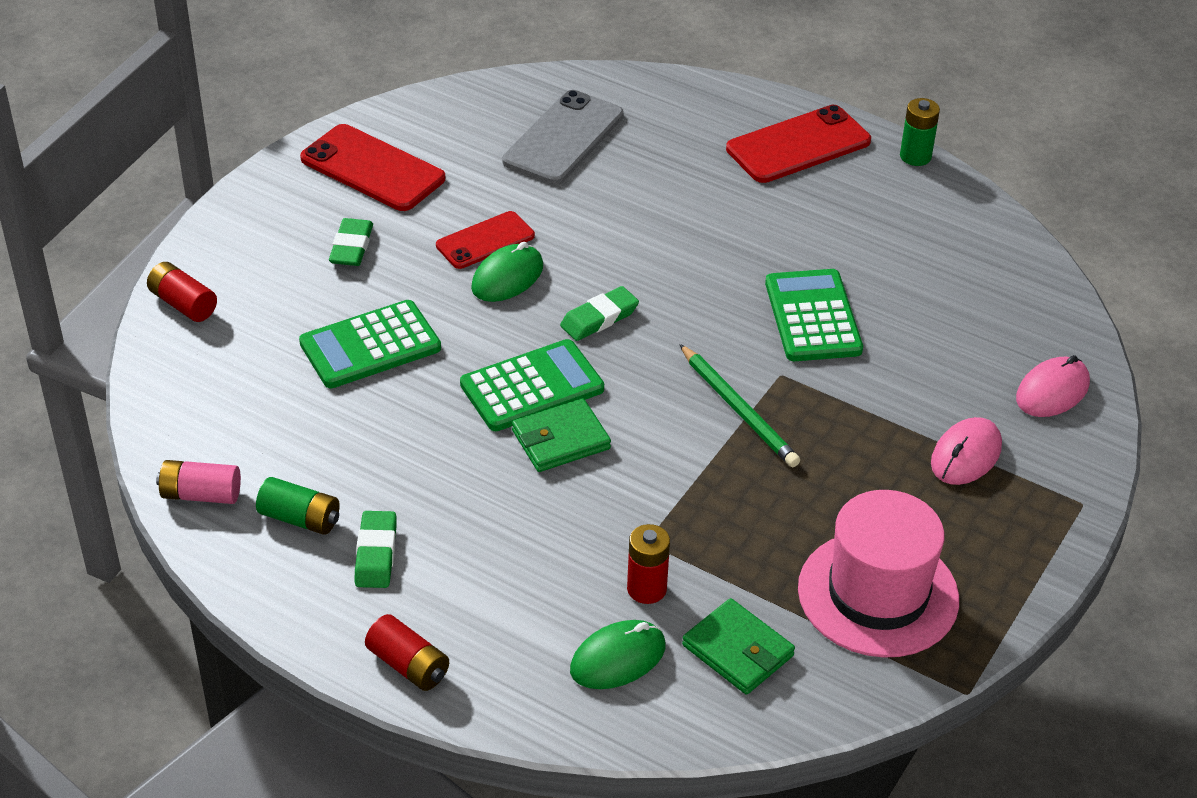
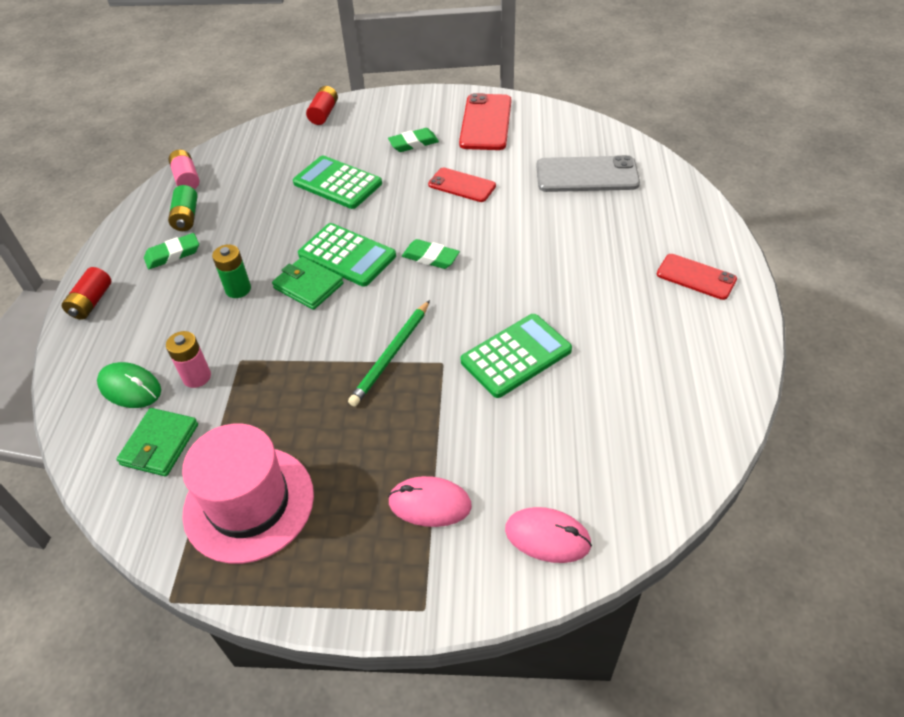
camera: 65 degrees right, 5 degrees up
(507, 277) = (437, 207): green mouse -> none
(646, 589) = (197, 377): red battery -> pink battery
(798, 145) = (696, 277): red phone -> red phone, size x0.64
(915, 156) = (754, 343): green battery -> green battery (238, 289)

